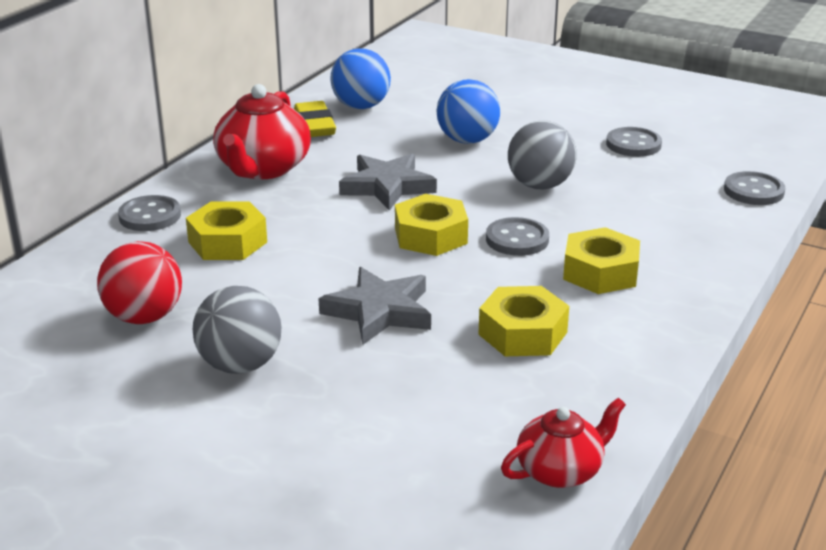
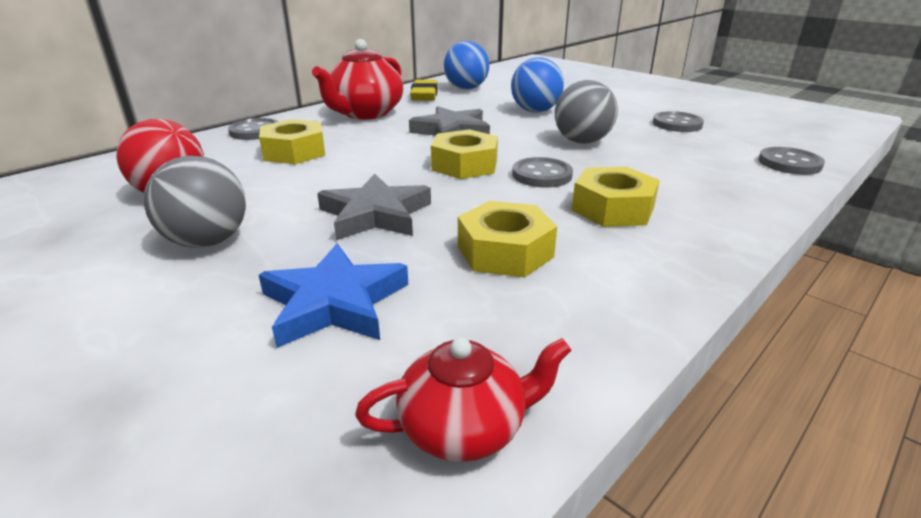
camera: 15 degrees right, 0 degrees up
(406, 402) = (334, 303): none -> blue star

